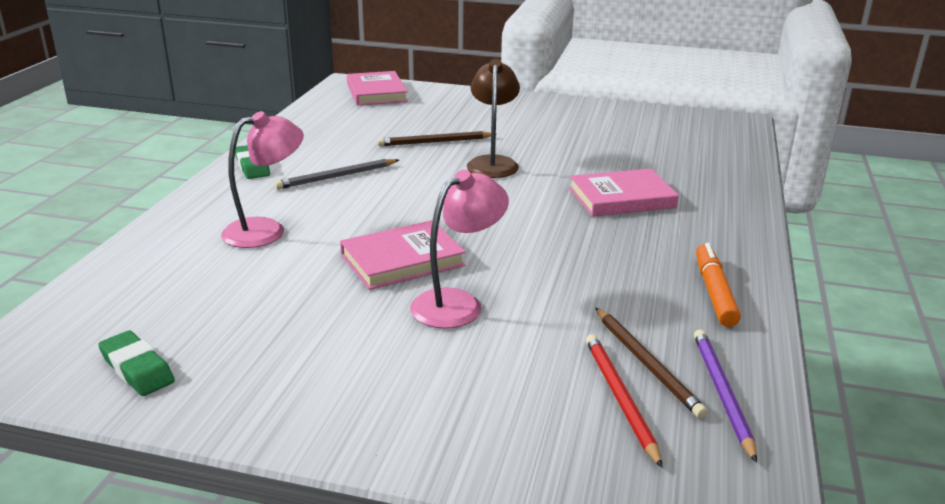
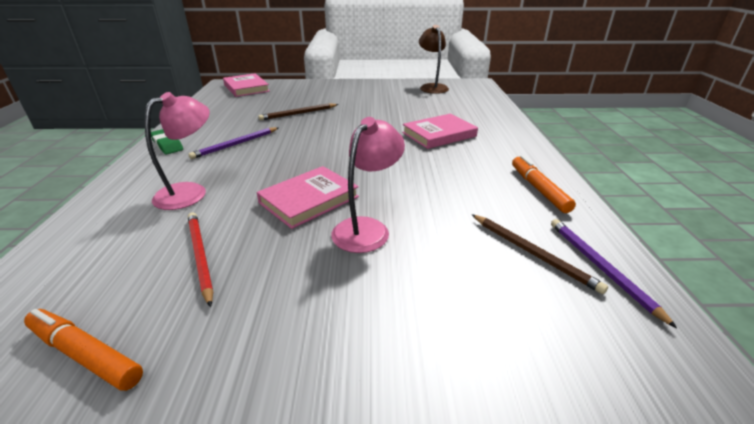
camera: 15 degrees left, 5 degrees up
(137, 369) = (85, 354): green eraser -> orange marker
(336, 177) = (236, 144): grey pencil -> purple pencil
(493, 163) = (343, 122): brown lamp -> brown lamp (432, 87)
(619, 398) = (534, 288): red pencil -> red pencil (200, 256)

